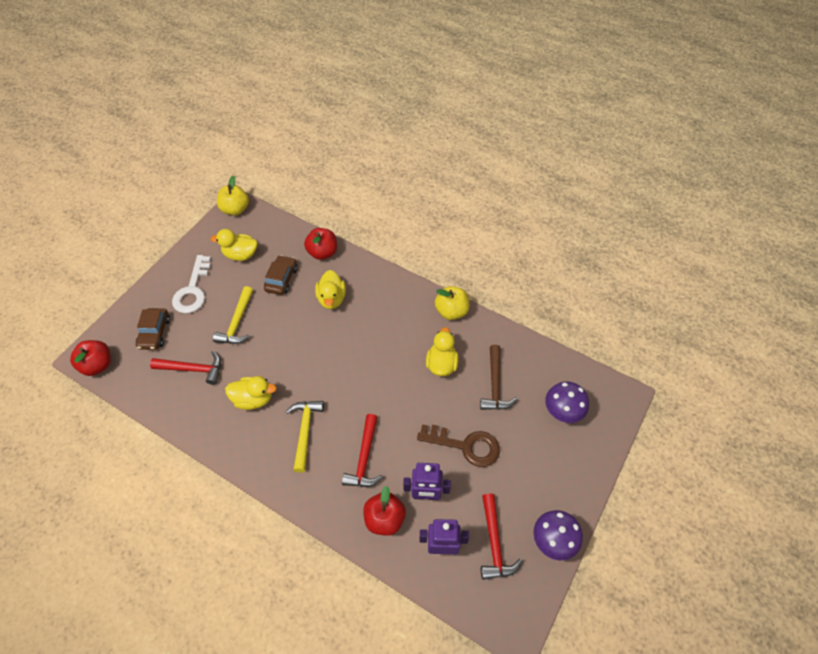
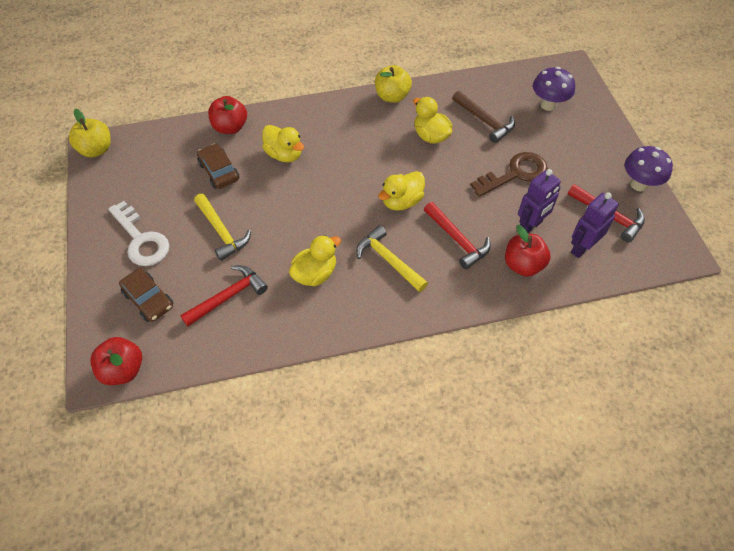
camera: 45 degrees left, 0 degrees up
(241, 255) = (152, 180): yellow duck -> yellow duck (402, 201)

